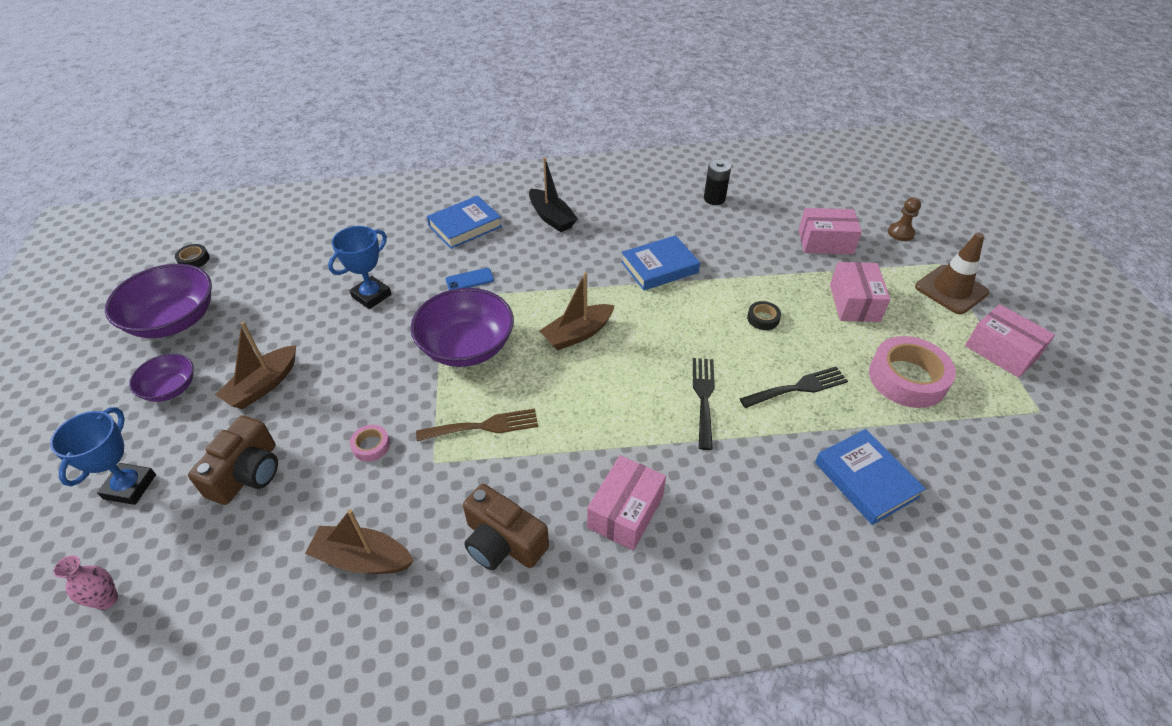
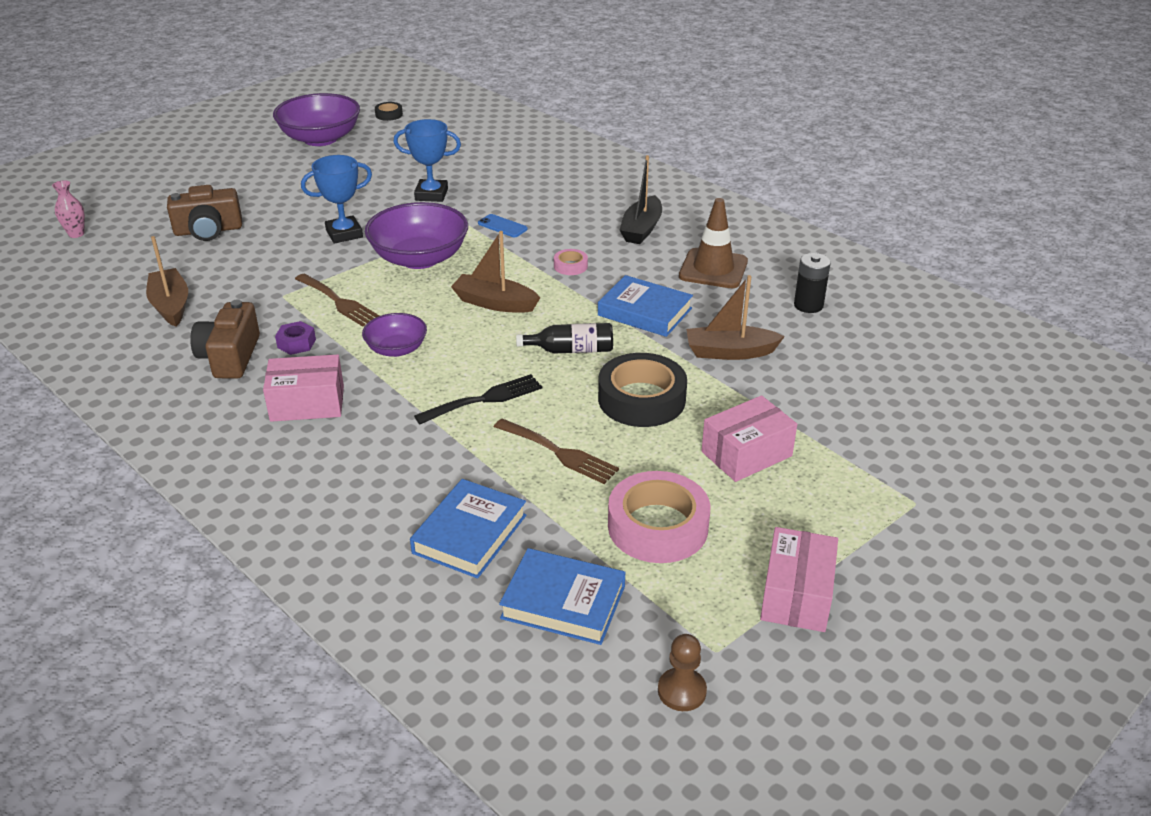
camera: 55 degrees right, 10 degrees down
(130, 487) = (164, 198): blue trophy -> blue trophy (344, 234)
(170, 388) = (257, 169): purple bowl -> purple bowl (396, 349)
(263, 385) = (292, 198): brown boat -> brown boat (729, 352)
(371, 446) = (274, 264): pink tape -> pink tape (570, 266)
(465, 226) = (570, 195): blue book -> blue book (563, 602)
(524, 483) = (296, 343): none -> purple nut
(676, 324) = (571, 350): none -> black bottle
(763, 319) = (641, 399): black tape -> black tape, size x2.18
(798, 388) = (559, 453): black fork -> brown fork
(825, 242) = (835, 402): pink box -> none
(900, 233) = (937, 455): brown pawn -> brown pawn (682, 691)
(951, 290) = (871, 525): brown traffic cone -> brown traffic cone (713, 269)

